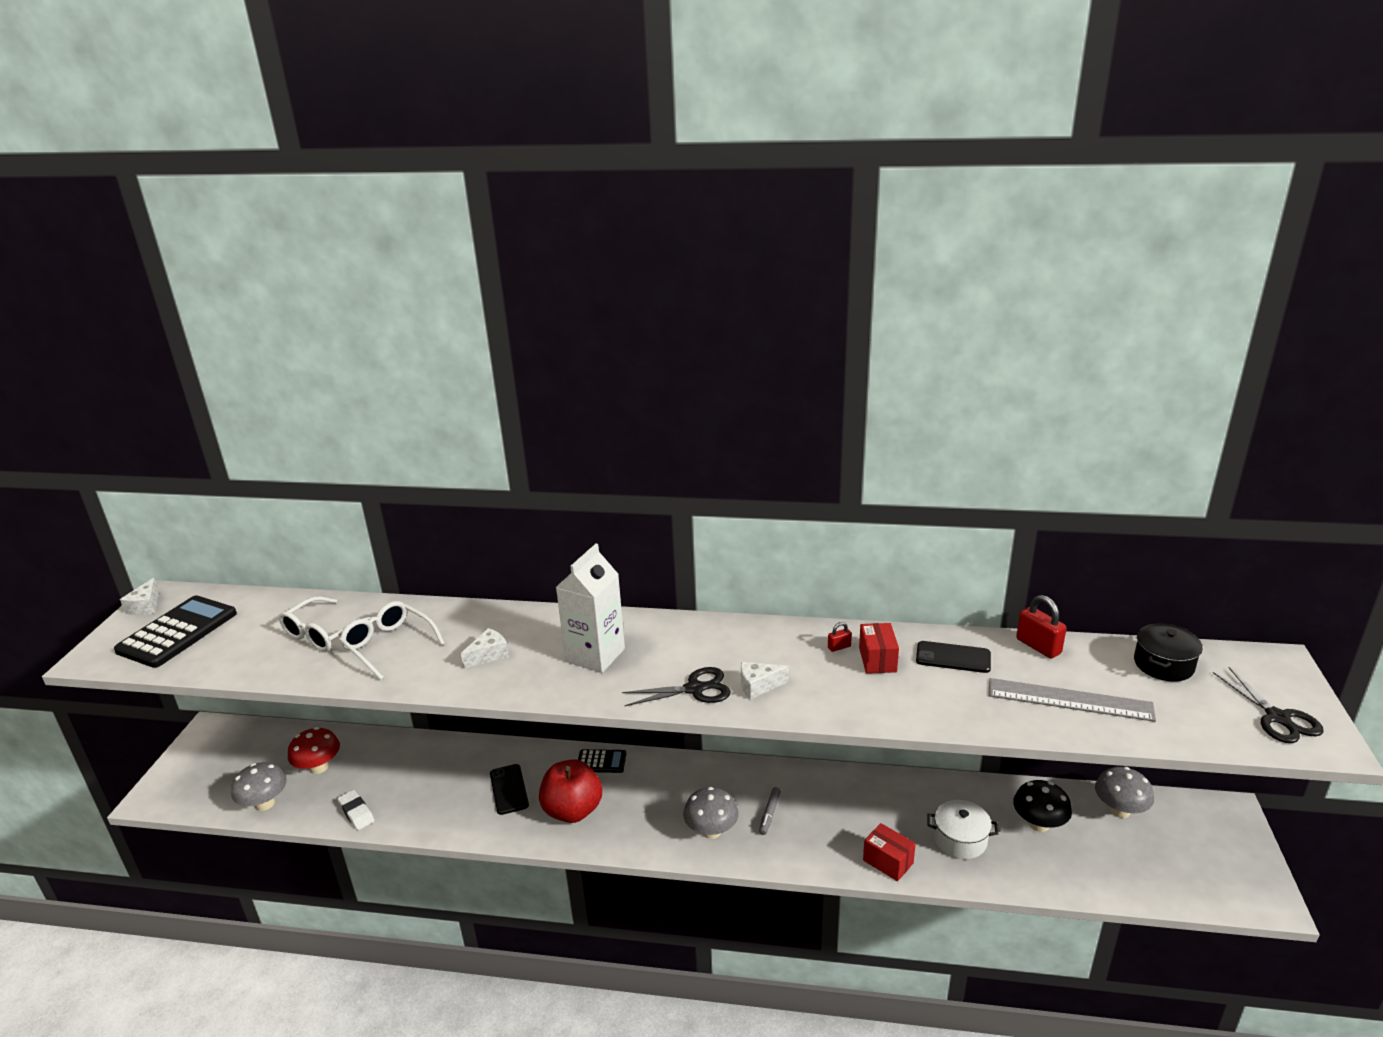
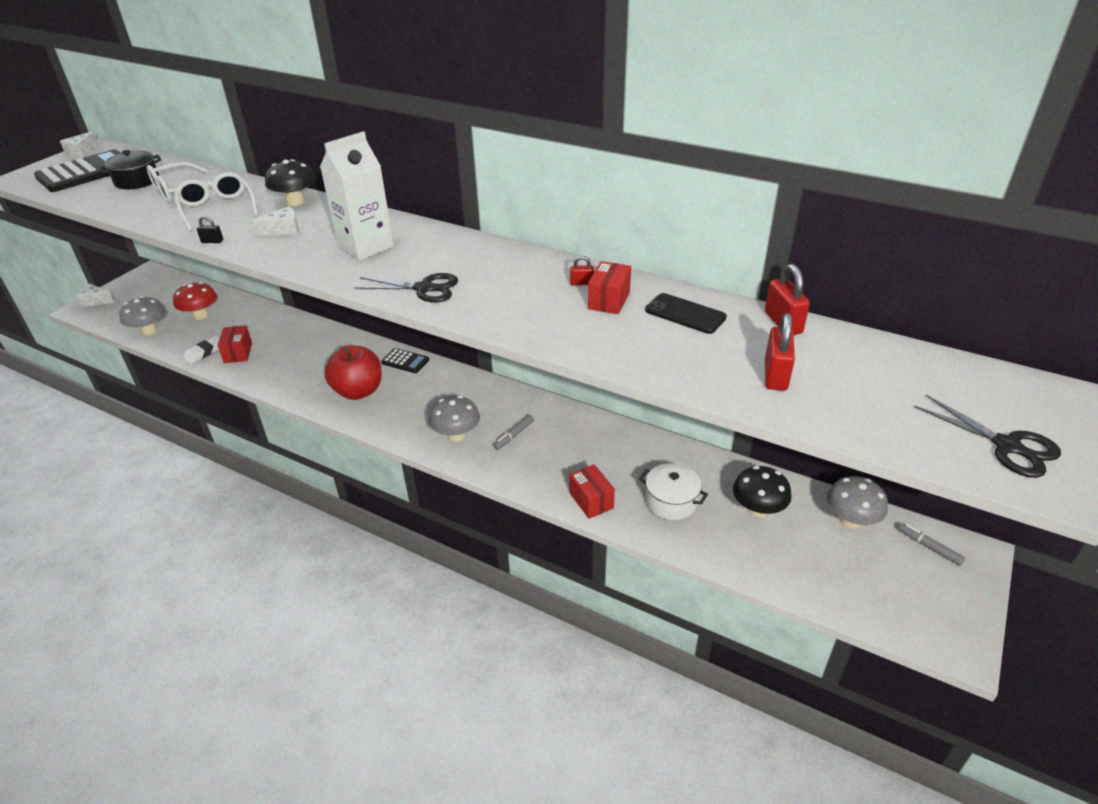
camera: 20 degrees right, 10 degrees up
(356, 813) = (204, 352): white eraser -> white eraser turned 60 degrees clockwise
(399, 802) = (238, 353): none -> red box
(418, 687) = (212, 241): none -> black padlock
(472, 618) = (295, 201): none -> black mushroom
(509, 789) = (321, 364): black phone -> none
(758, 686) = (480, 298): white cheese -> white cheese (96, 301)
(1069, 700) = (775, 375): grey ruler -> red padlock
(1163, 664) = (910, 367): black pot -> black pot (137, 181)
(1194, 816) = (929, 547): none -> grey marker
(1277, 718) = (1007, 446): black scissors -> black scissors turned 45 degrees counterclockwise

